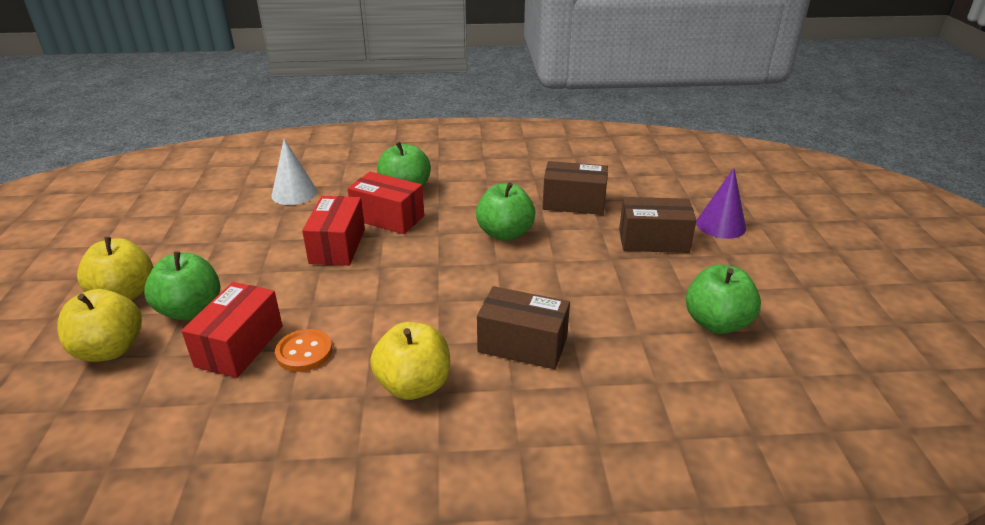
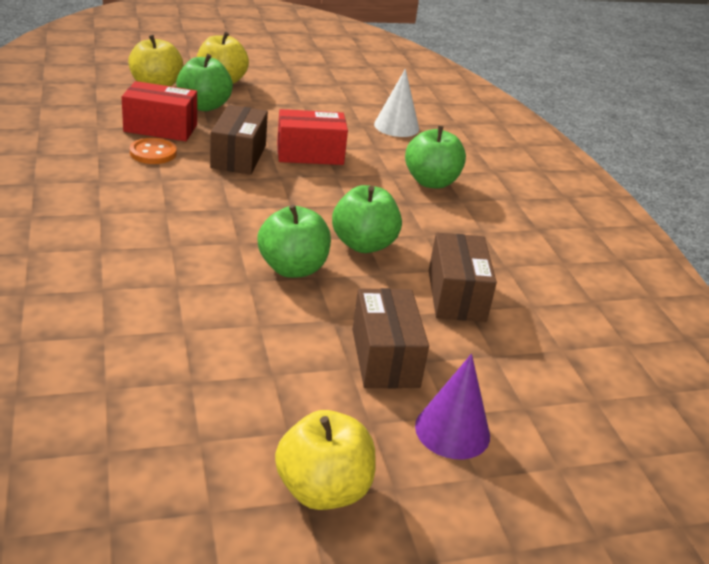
camera: 75 degrees right, 0 degrees up
(388, 218) = (370, 175): red box -> none
(414, 385) = (109, 201): yellow apple -> yellow apple (323, 490)
(522, 344) = (164, 254): brown box -> brown box (238, 156)
(716, 323) = (208, 394): green apple -> green apple (292, 268)

